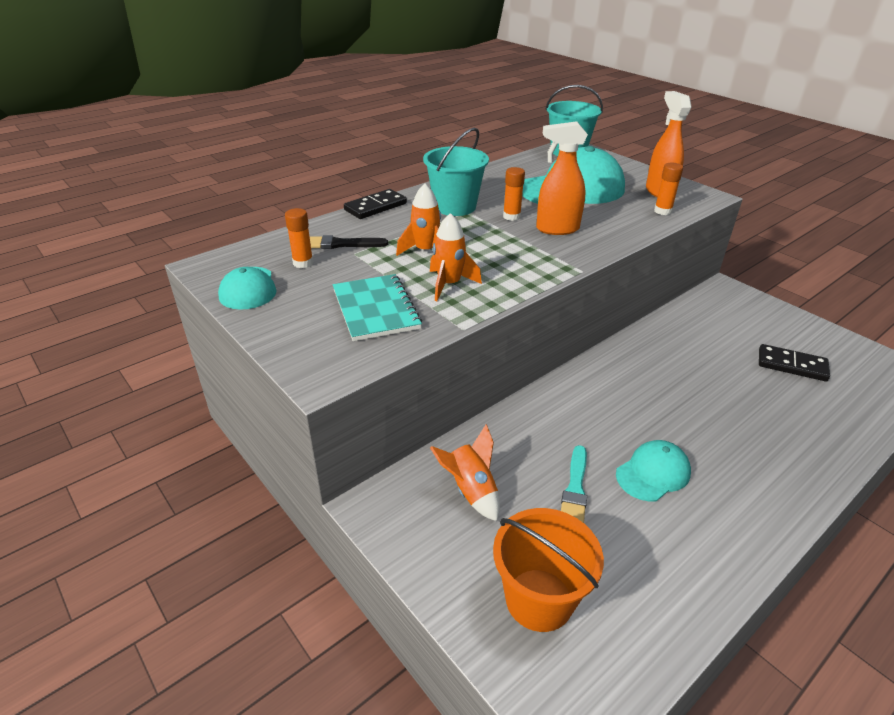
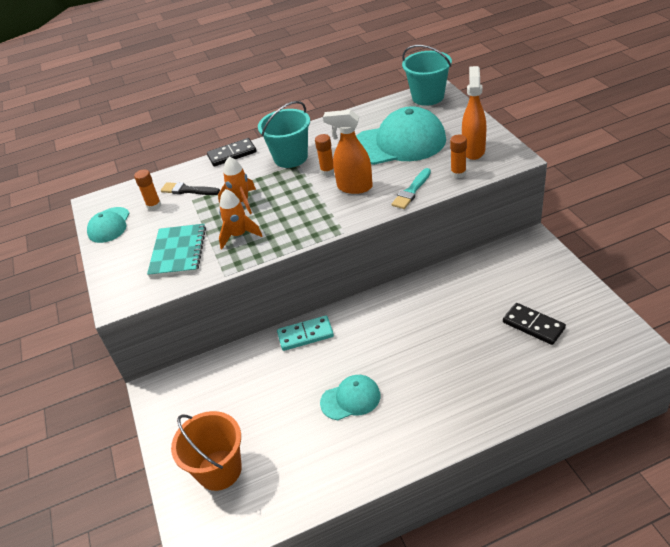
camera: 25 degrees right, 5 degrees up
(471, 490) = (219, 389): orange rocket -> none
(544, 408) = (305, 335): none -> turquoise domino
(575, 488) = (288, 400): turquoise brush -> turquoise brush (411, 191)

